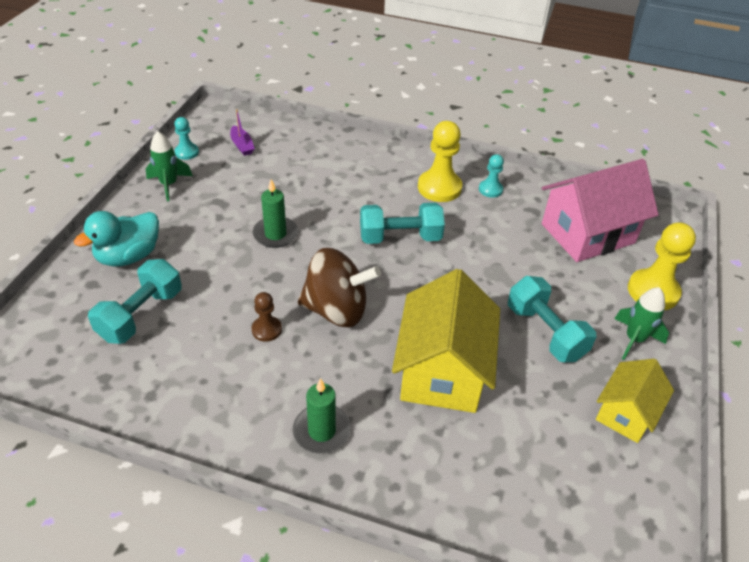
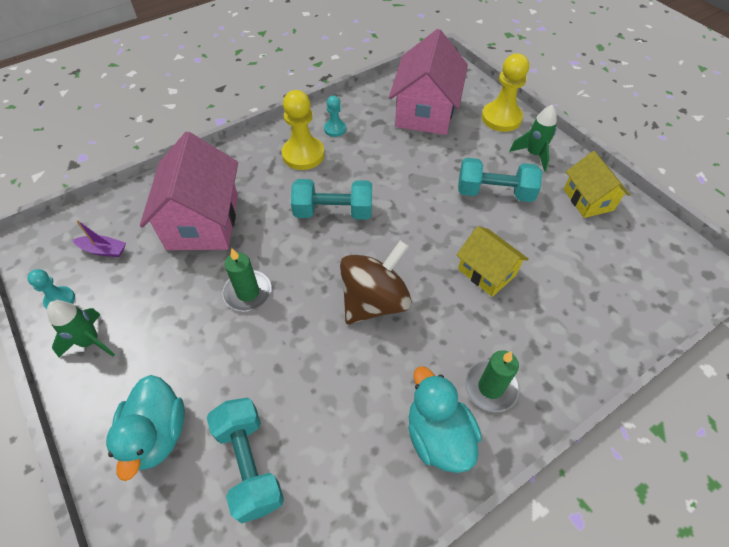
camera: 50 degrees left, 10 degrees up
(246, 415) = (438, 435): none -> turquoise duck
(266, 330) = (355, 365): brown pawn -> none
(314, 175) = (203, 221): none -> pink house
(400, 237) = (333, 212): turquoise dumbbell -> turquoise dumbbell turned 60 degrees clockwise
(442, 371) = (486, 272): yellow house -> yellow house, size x0.58

